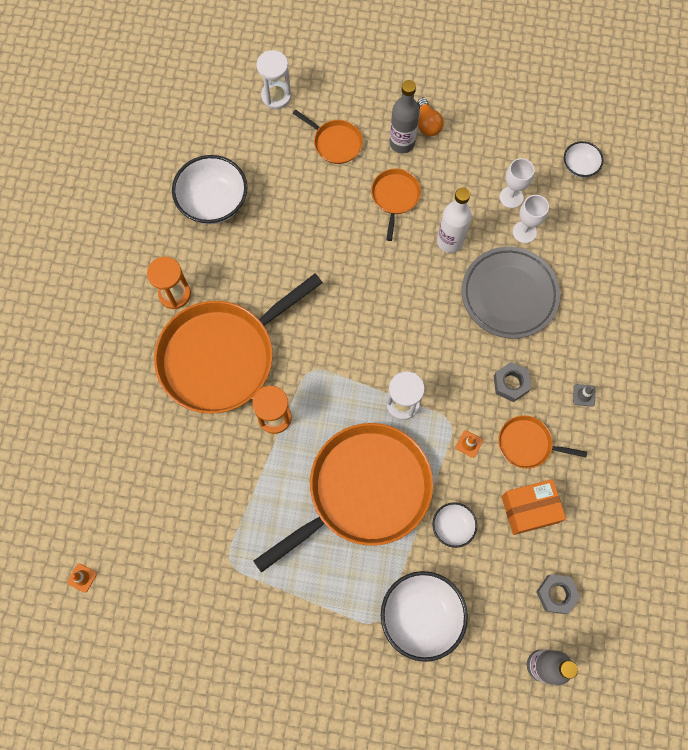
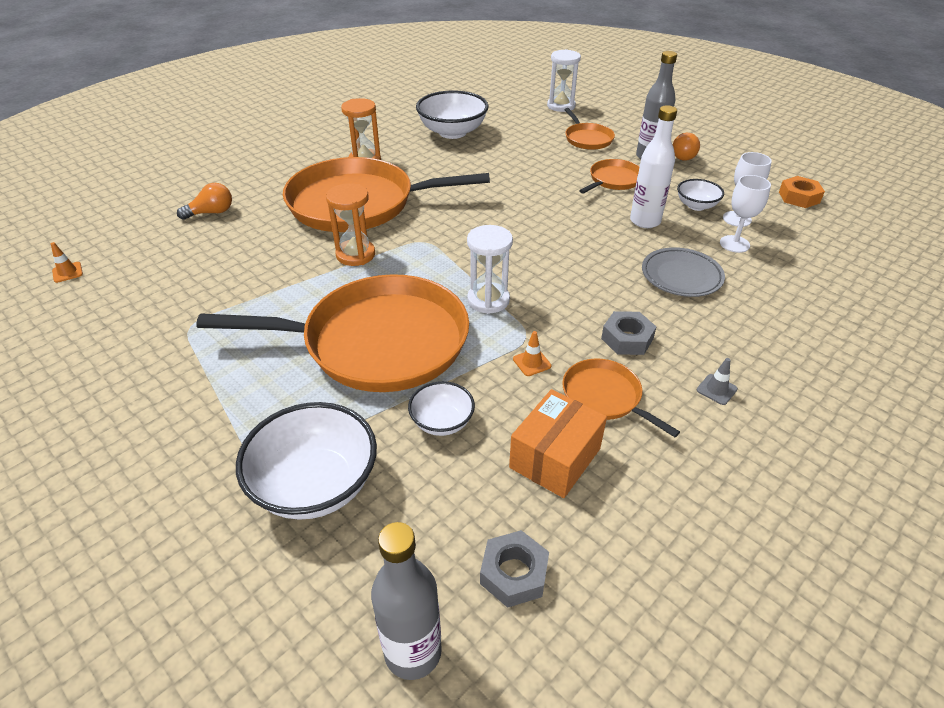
camera: 35 degrees right, 30 degrees down
(116, 443) = (211, 213): none -> orange light bulb
(509, 294) = (681, 276): grey plate -> grey plate, size x0.65
(529, 509) = (555, 458): orange box -> orange box turned 75 degrees counterclockwise
(540, 138) = (799, 197): none -> orange nut
(579, 166) = (834, 227): white bowl -> white bowl (696, 206)

